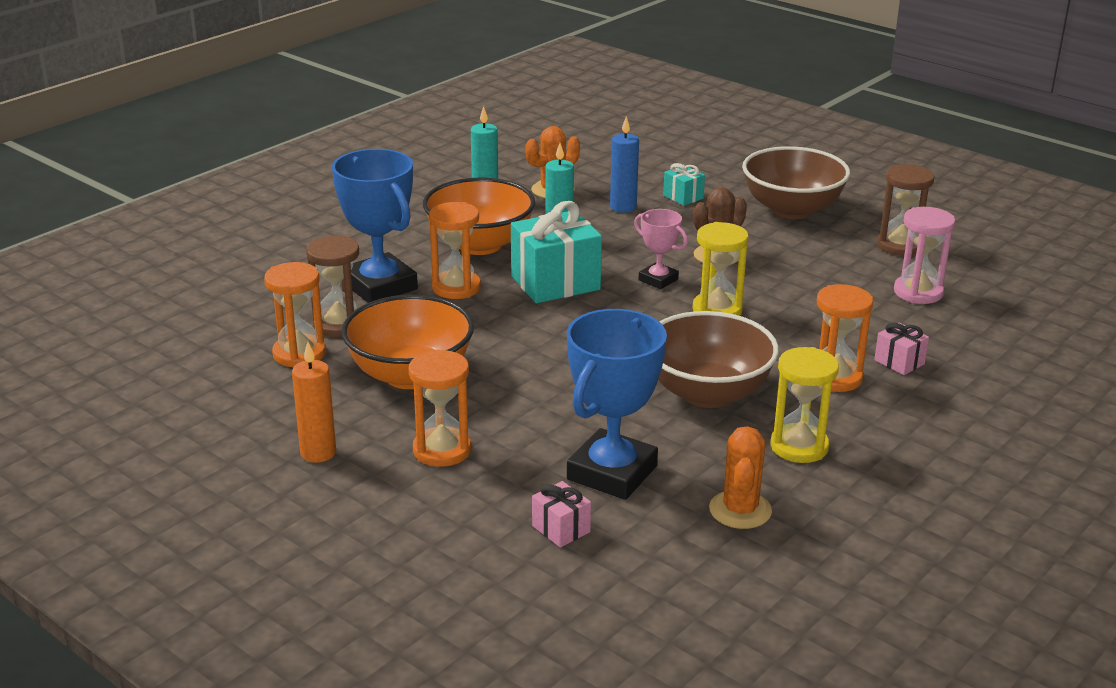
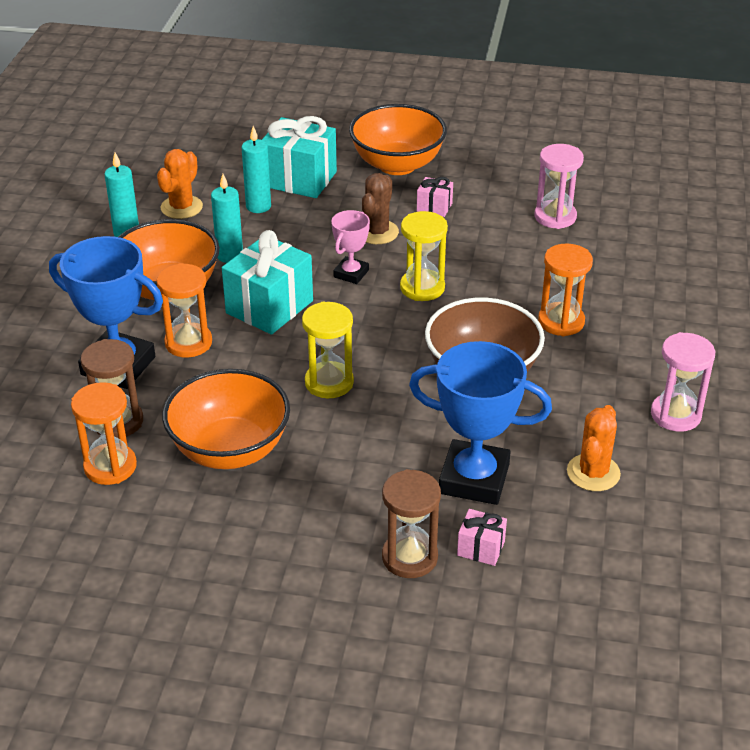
camera: 30 degrees left, 10 degrees up
(318, 453) = (222, 562): orange candle -> none
(442, 450) = (323, 514): orange hourglass -> none
(612, 473) = (474, 479): blue trophy -> blue trophy turned 75 degrees counterclockwise
(623, 207) = (258, 206): blue candle -> turquoise candle
(658, 280) = (351, 273): pink trophy -> pink trophy turned 75 degrees counterclockwise
(683, 197) = (299, 179): turquoise gift -> turquoise gift, size x2.07
(740, 510) = (593, 473): orange cactus -> orange cactus turned 45 degrees clockwise
(792, 210) = (397, 165): brown bowl -> orange bowl
(799, 446) = (587, 397): yellow hourglass -> yellow hourglass (329, 382)
(883, 493) = (675, 415): none -> pink hourglass
(899, 362) = (593, 289): pink gift -> pink gift (434, 207)
(900, 246) = (507, 175): brown hourglass -> brown hourglass (409, 557)

